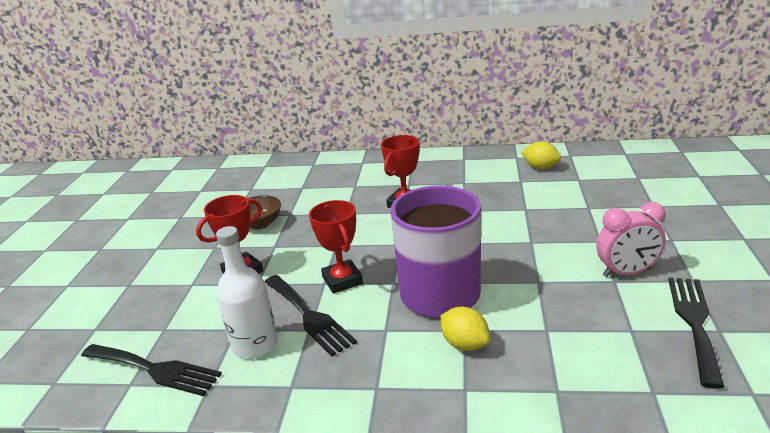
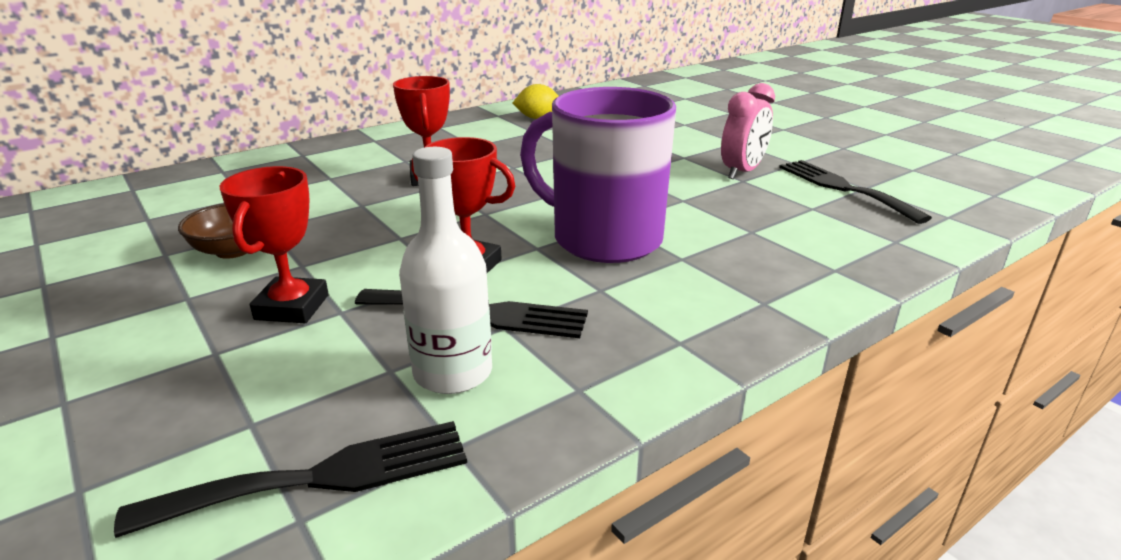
camera: 45 degrees left, 0 degrees up
(465, 344) = (702, 269): yellow lemon -> none

